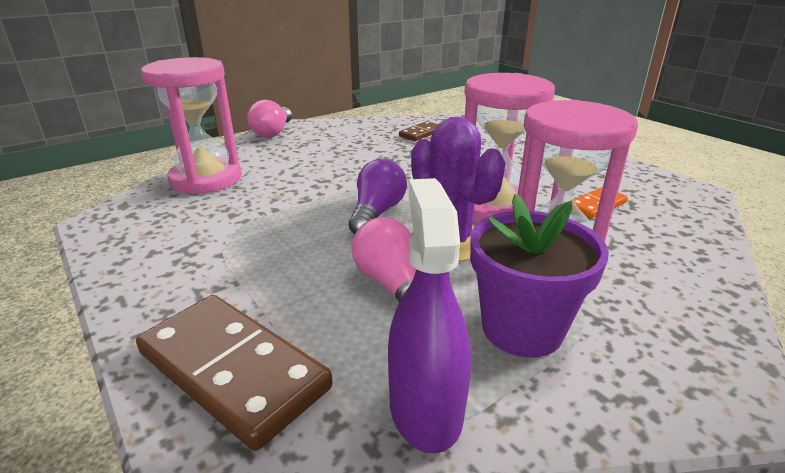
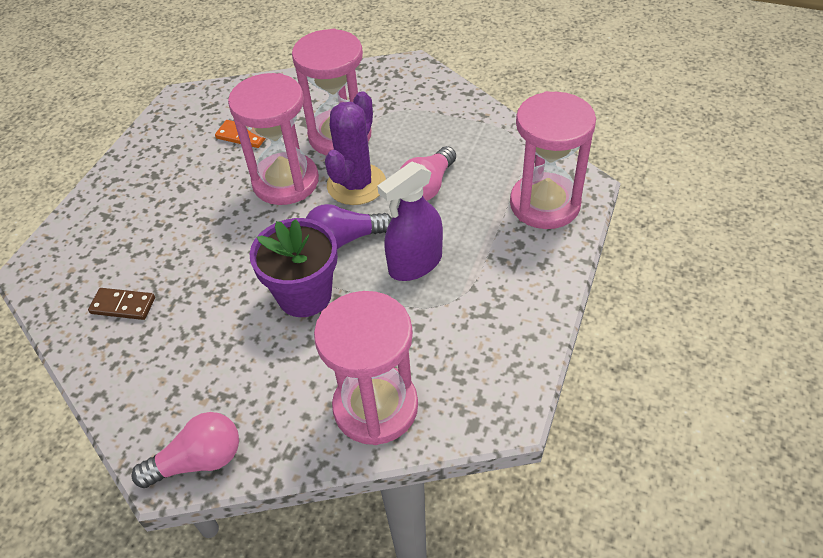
camera: 120 degrees left, 20 degrees up
(233, 370) = (545, 204): brown domino -> pink hourglass
(425, 408) = (500, 136): purple spray bottle -> purple spray bottle (415, 263)
(522, 329) = (420, 127): purple flower pot -> purple flower pot (304, 295)

